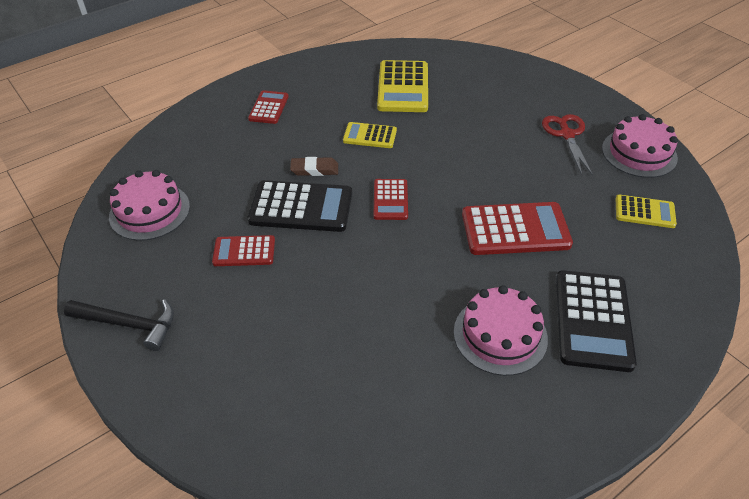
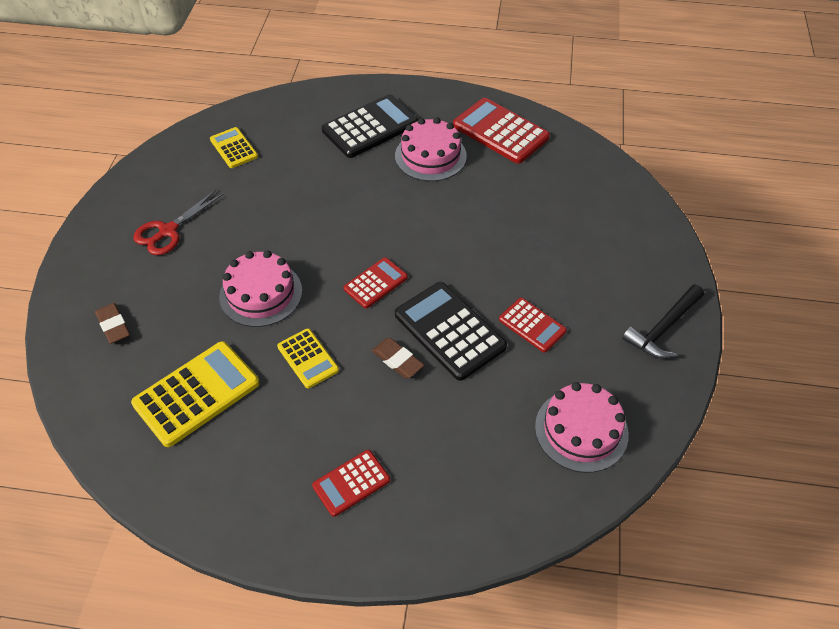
camera: 135 degrees left, 5 degrees up
(129, 324) = (663, 328): black hammer -> black hammer turned 105 degrees counterclockwise
(497, 81) = (114, 326): none -> brown eraser
(515, 229) = (327, 198): red calculator -> red calculator (500, 131)
(639, 153) = (155, 180): pink cake -> pink cake (261, 293)

